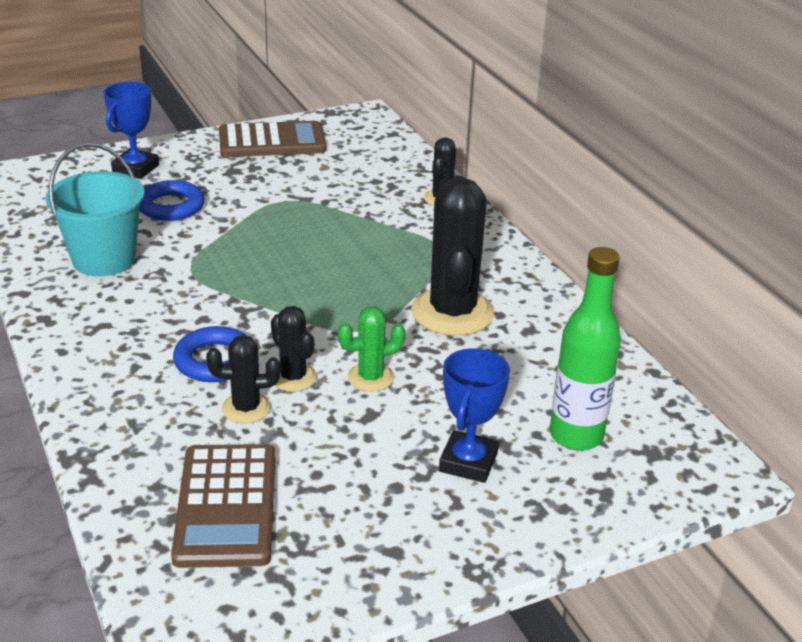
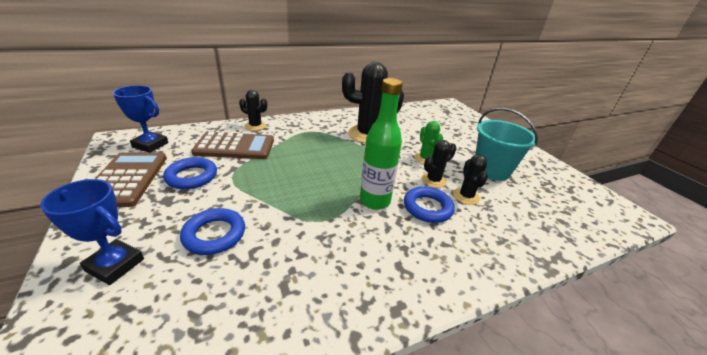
camera: 90 degrees left, 0 degrees up
(104, 259) = (299, 275): turquoise bucket -> turquoise bucket (491, 170)
(226, 506) = (541, 203): brown calculator -> brown calculator (235, 146)
(281, 175) = (192, 177): none -> blue ring
(468, 462) = (472, 142): blue trophy -> blue trophy (150, 145)
(576, 436) = (445, 121): green bottle -> green bottle (374, 201)

